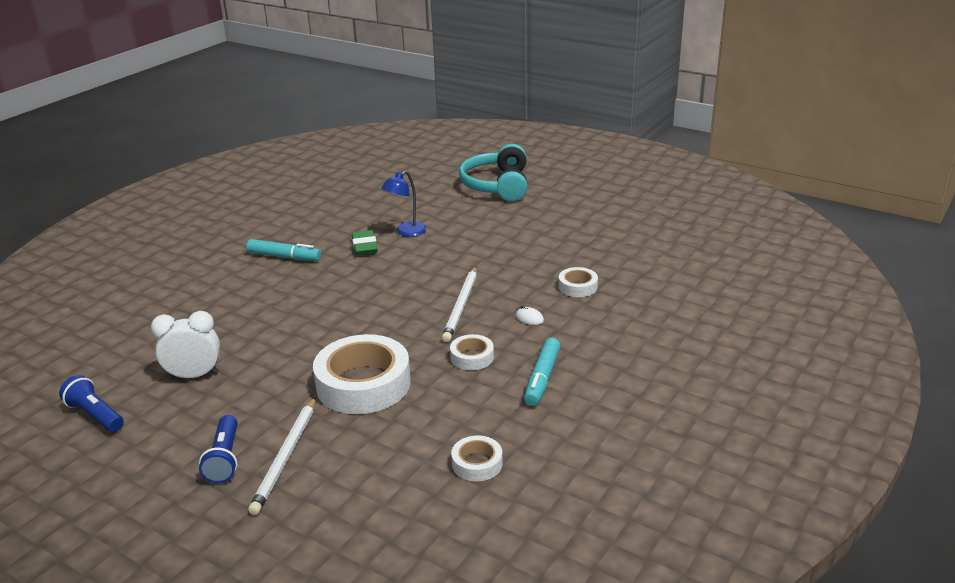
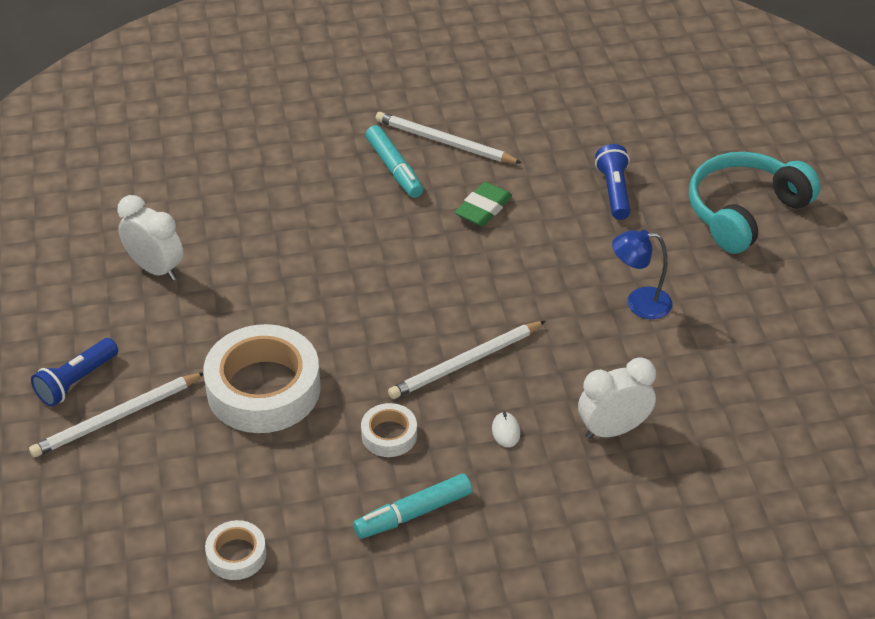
camera: 45 degrees right, 15 degrees up
(95, 415) = (47, 256): blue flashlight -> blue flashlight (614, 191)
(297, 233) = (445, 142): none -> white pencil
(406, 232) = (550, 216): blue lamp -> blue lamp (639, 303)
(577, 287) = (613, 429): white tape -> white clock

